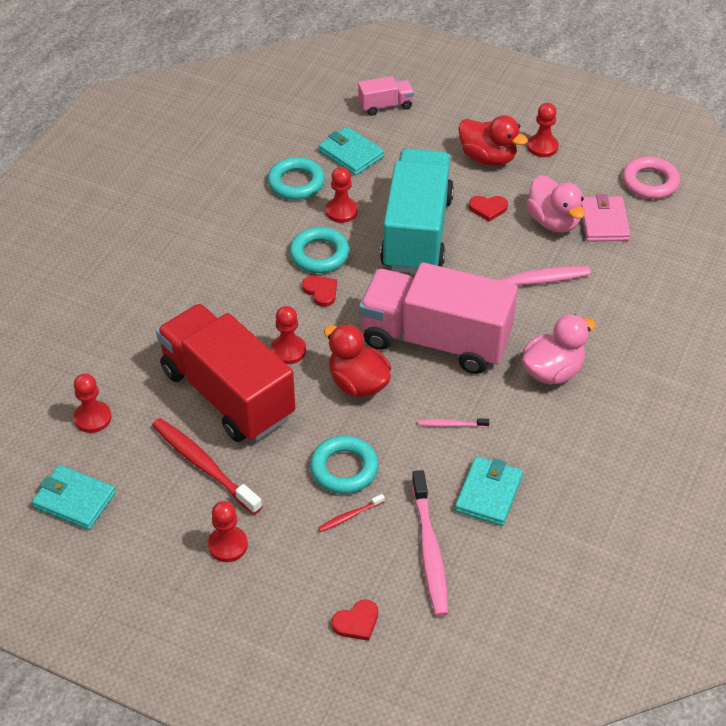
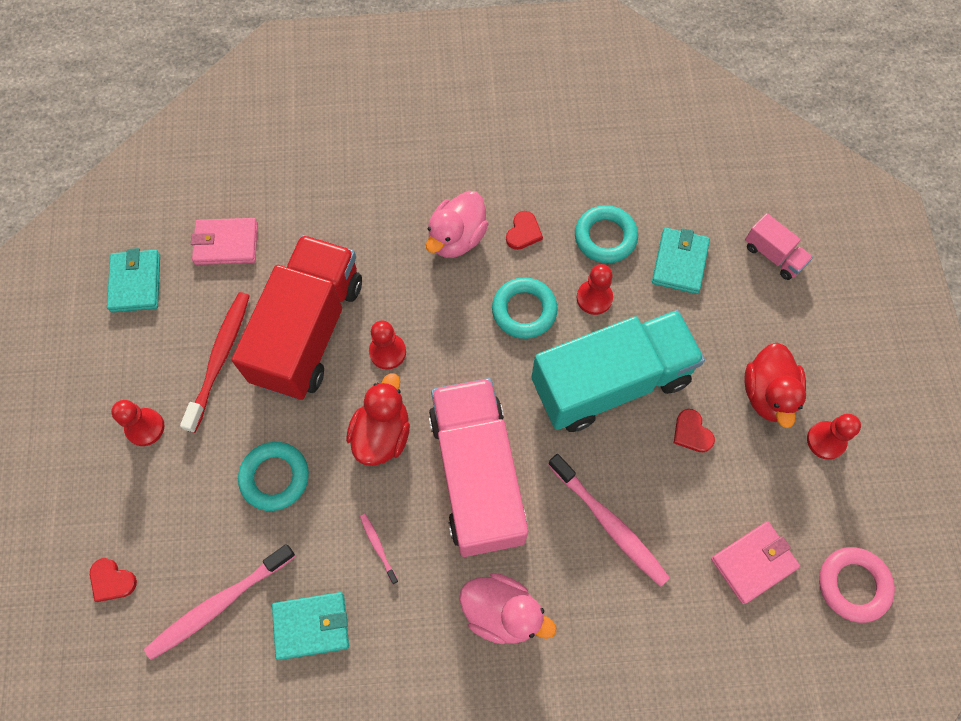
camera: 60 degrees right, 20 degrees up
(93, 418) = (226, 243): red pawn -> pink wallet
(321, 291) = (477, 338): red heart -> red heart (523, 232)
(350, 516) = (224, 512): red toothbrush -> none
(553, 221) = (717, 509): pink duck -> pink duck (457, 238)

